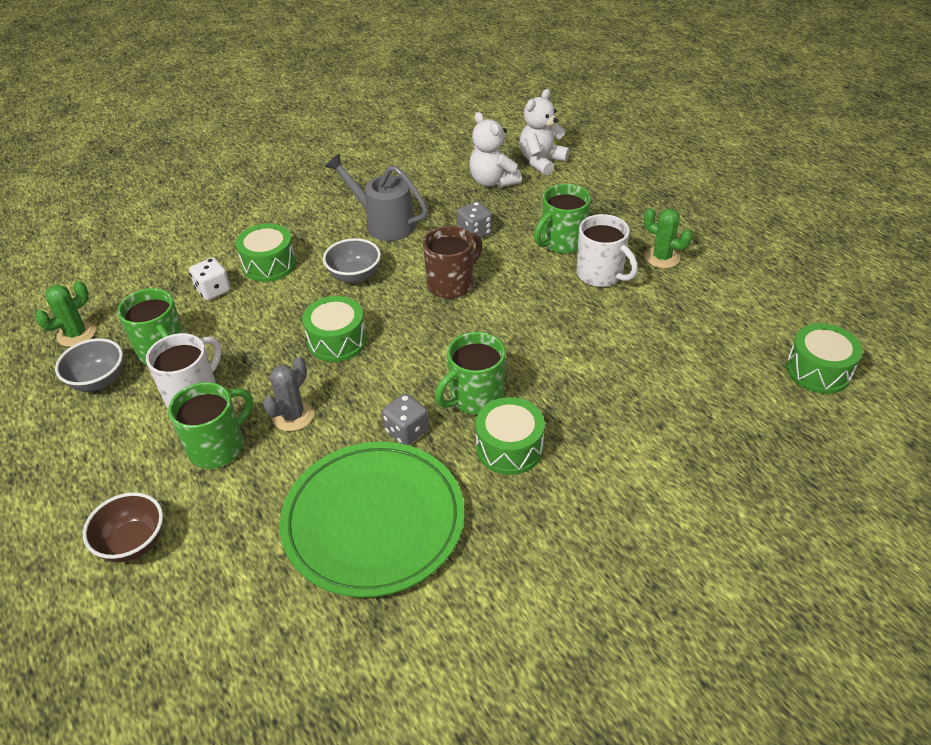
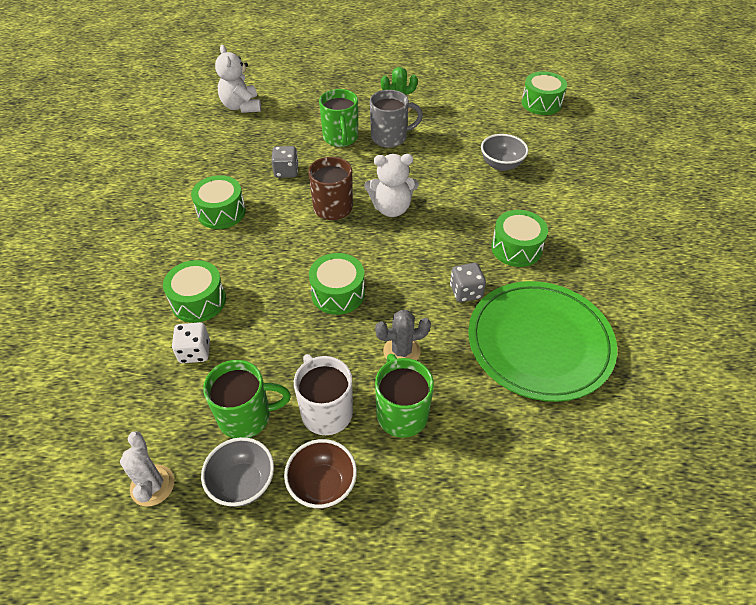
camera: 60 degrees left, 5 degrees up
(76, 334) = (152, 485): green cactus -> white cactus
(133, 543) = (473, 510): brown bowl -> brown bowl (322, 485)
(293, 416) = (401, 351): grey cactus -> grey cactus turned 75 degrees counterclockwise
(354, 276) = (269, 254): grey bowl -> grey bowl (501, 165)
(384, 223) = (221, 212): grey watering can -> green drum
(475, 398) = (459, 244): green mug -> none
(492, 181) = (236, 137): white teddy bear -> white teddy bear (391, 208)
(600, 275) = (390, 137): white mug -> grey mug

